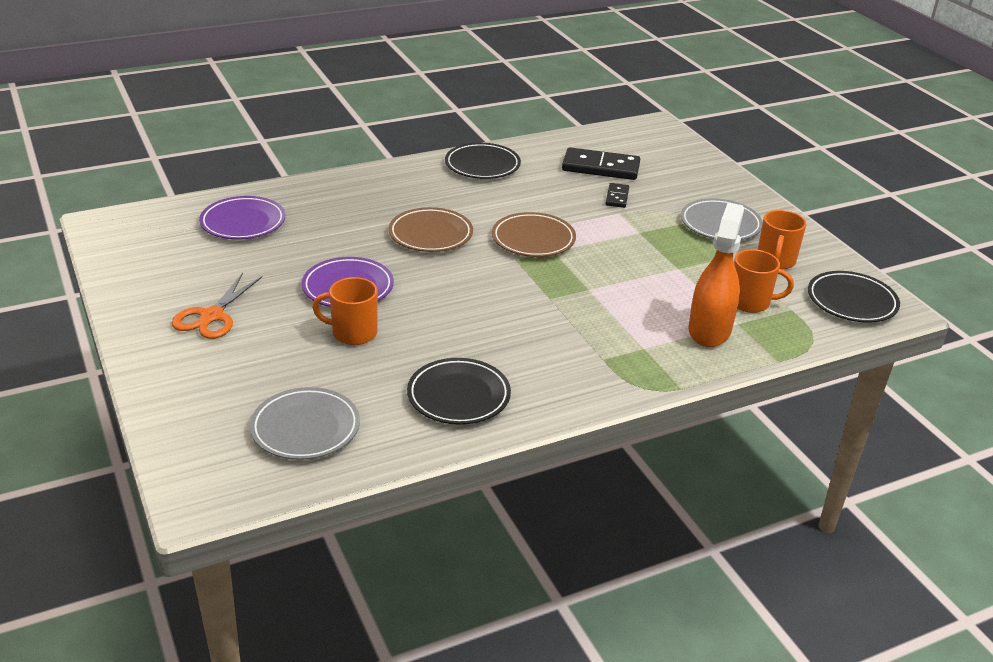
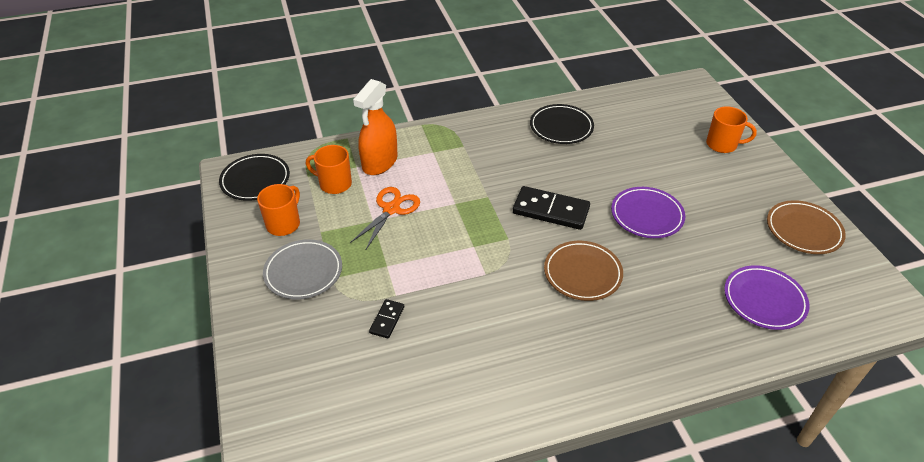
camera: 170 degrees left, 10 degrees up
(212, 316) = (742, 194): orange scissors -> orange scissors (391, 209)
(305, 428) = (650, 114): grey plate -> none
(353, 333) = (635, 174): orange mug -> orange mug (722, 144)
(482, 165) = (524, 390): black plate -> none
(533, 239) = (488, 261): brown plate -> brown plate (803, 230)
(600, 167) = (384, 377): black domino -> black domino (550, 210)

